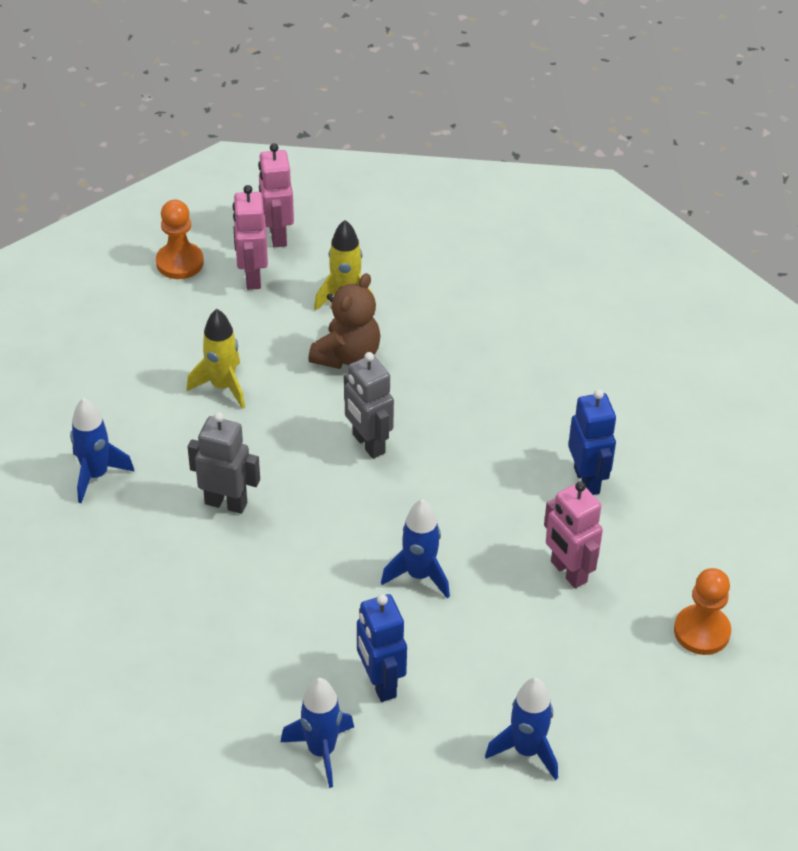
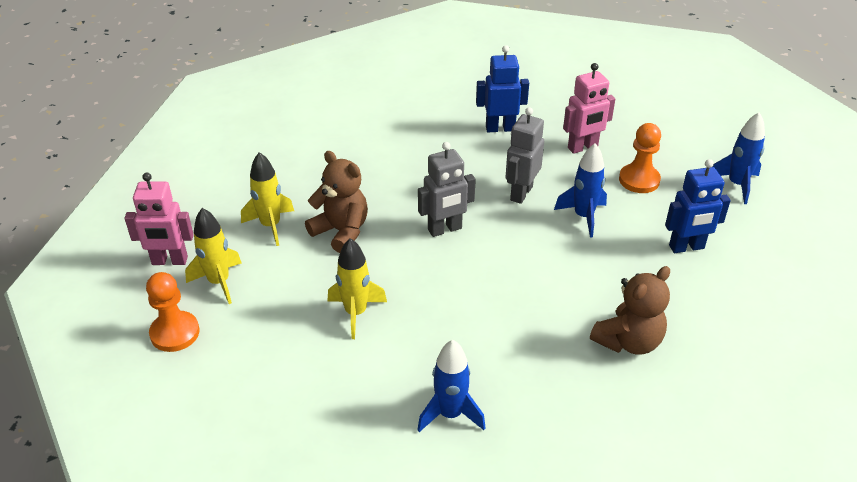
camera: 80 degrees left, 5 degrees down
(209, 620) = (628, 341): none -> brown teddy bear
(226, 503) = (498, 321): grey robot -> grey robot (521, 193)
(252, 277) = (219, 282): pink robot -> yellow rocket
(321, 751) = (753, 284): blue rocket -> none
(701, 631) = (633, 102): orange pawn -> orange pawn (639, 180)

